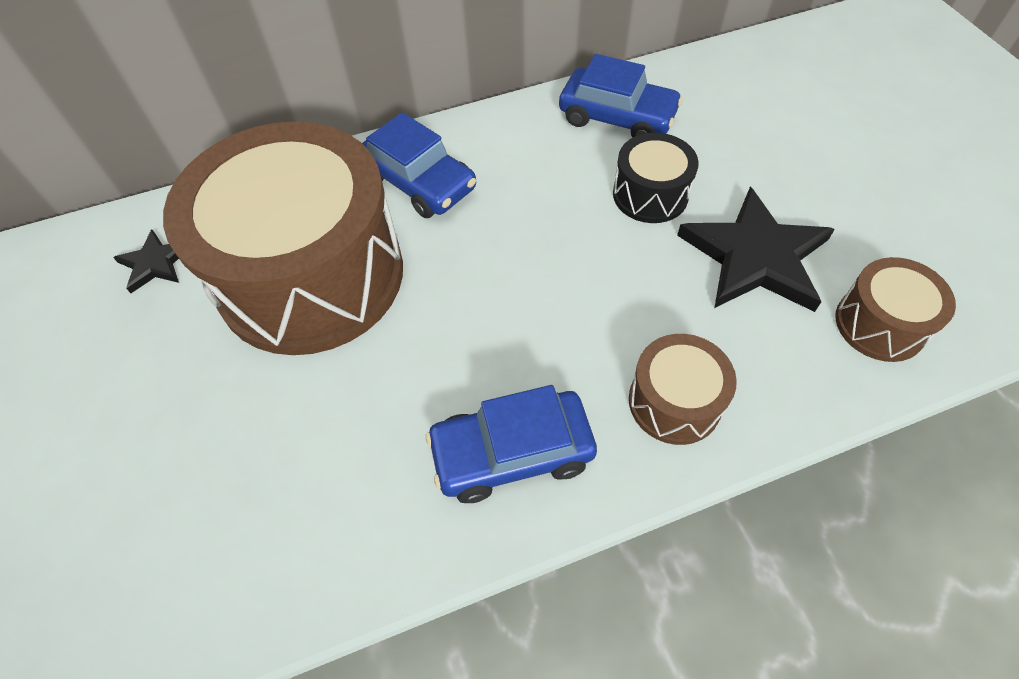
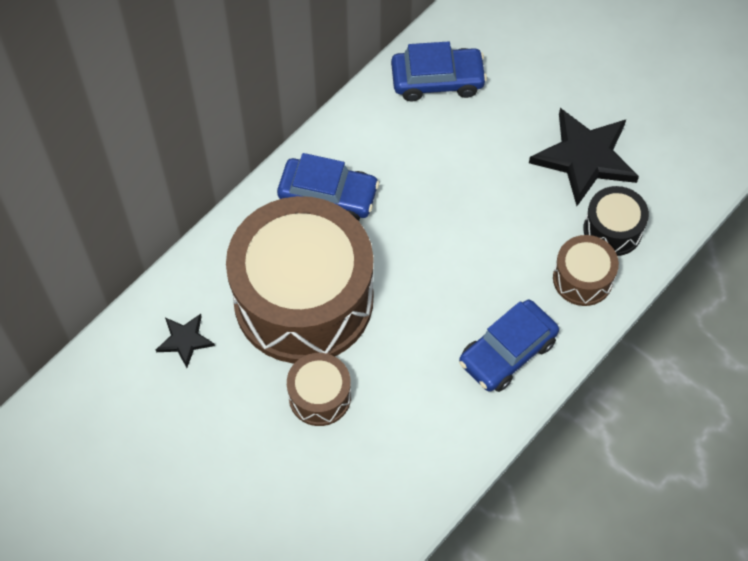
camera: 30 degrees left, 5 degrees up
(650, 194) = (495, 138): black drum -> black drum (612, 230)
(880, 324) = (677, 174): brown drum -> brown drum (319, 396)

